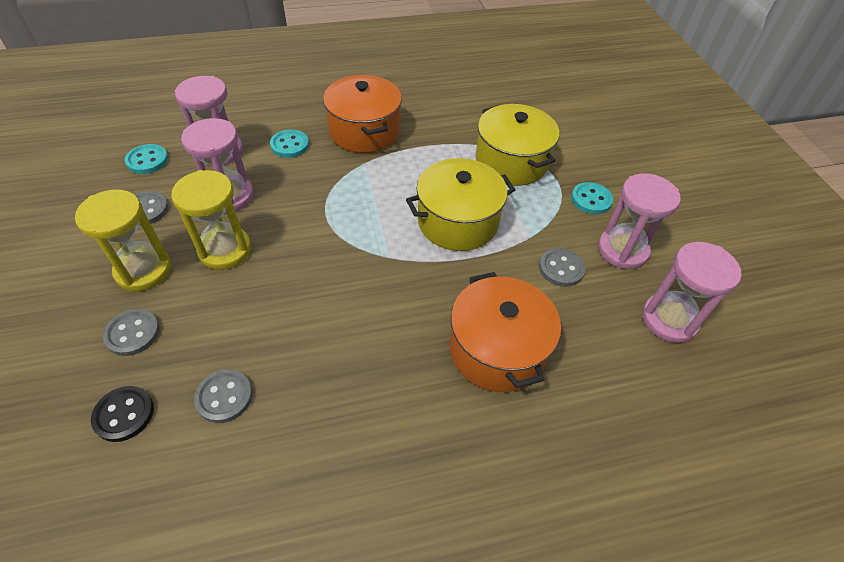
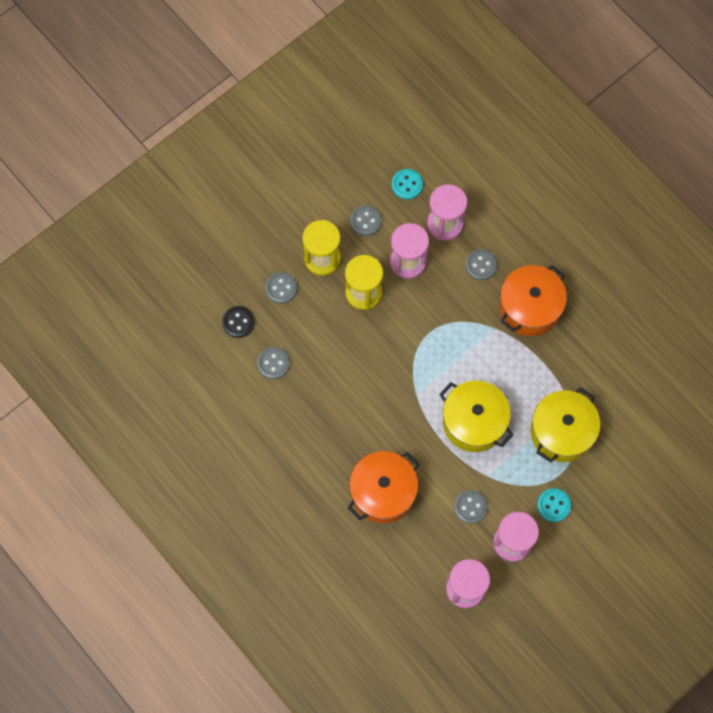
camera: 65 degrees right, 20 degrees up
(290, 145) = (481, 265): turquoise button -> grey button

